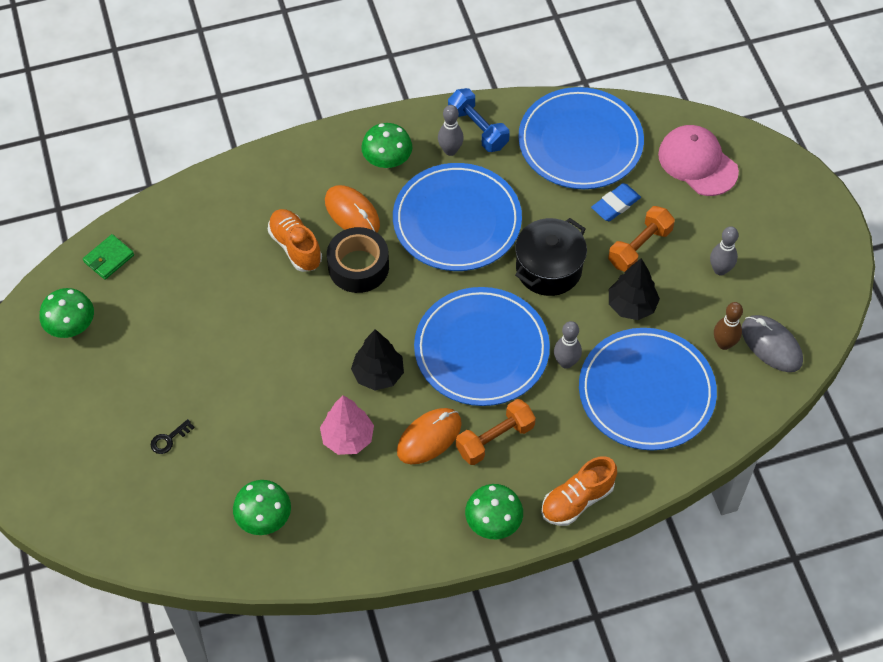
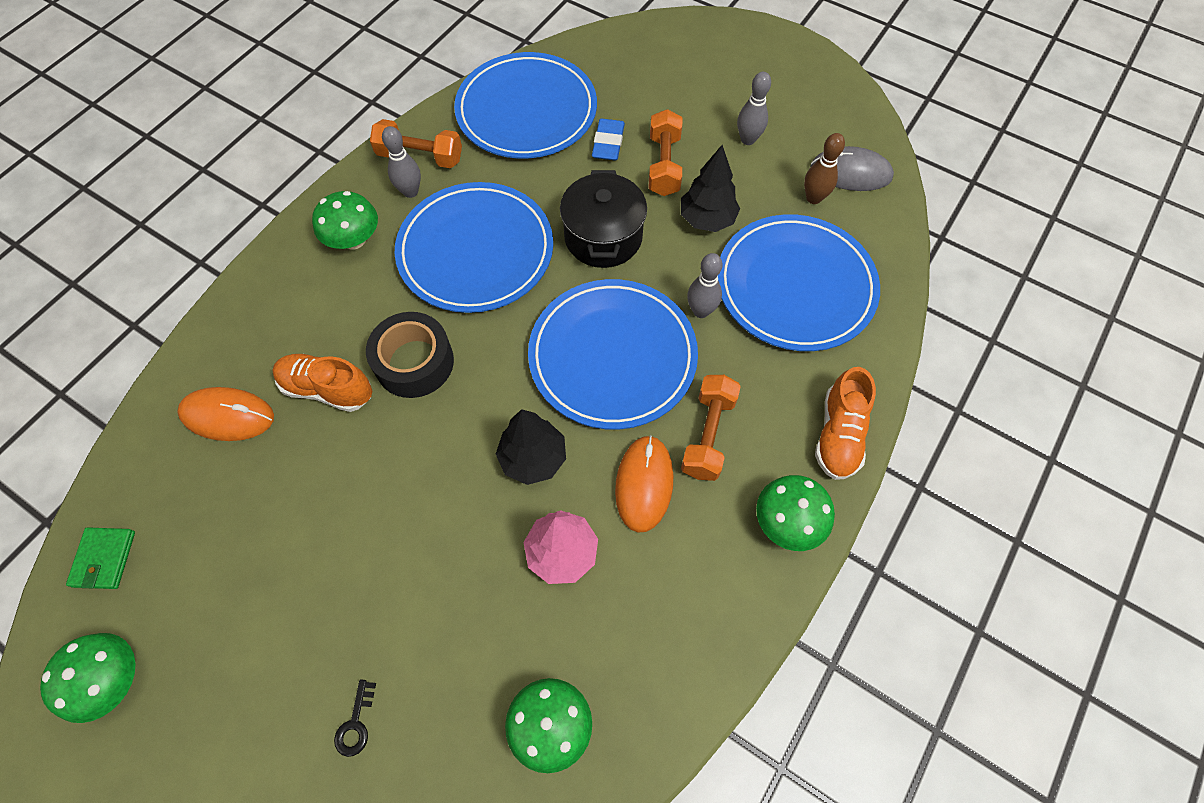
camera: 40 degrees left, 5 degrees up
(352, 213) = (361, 314): orange mouse -> orange mouse (228, 416)
(478, 129) = (420, 156): blue dumbbell -> orange dumbbell
(697, 162) = (642, 66): pink cap -> none

